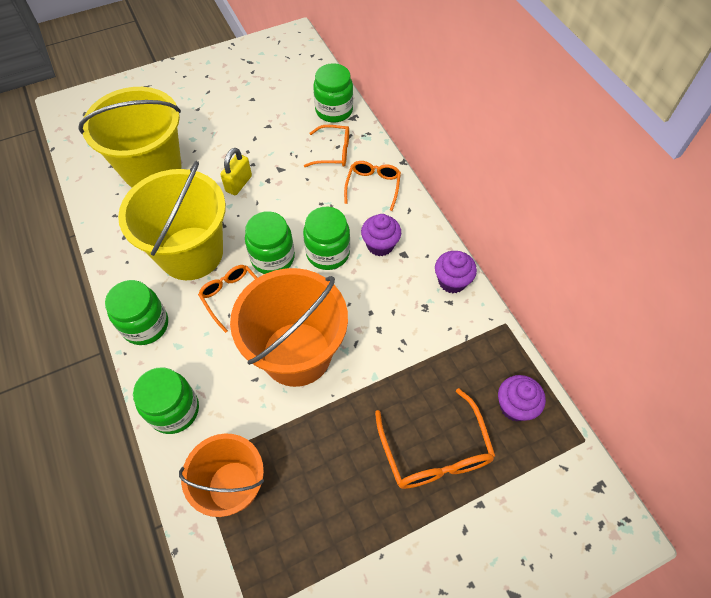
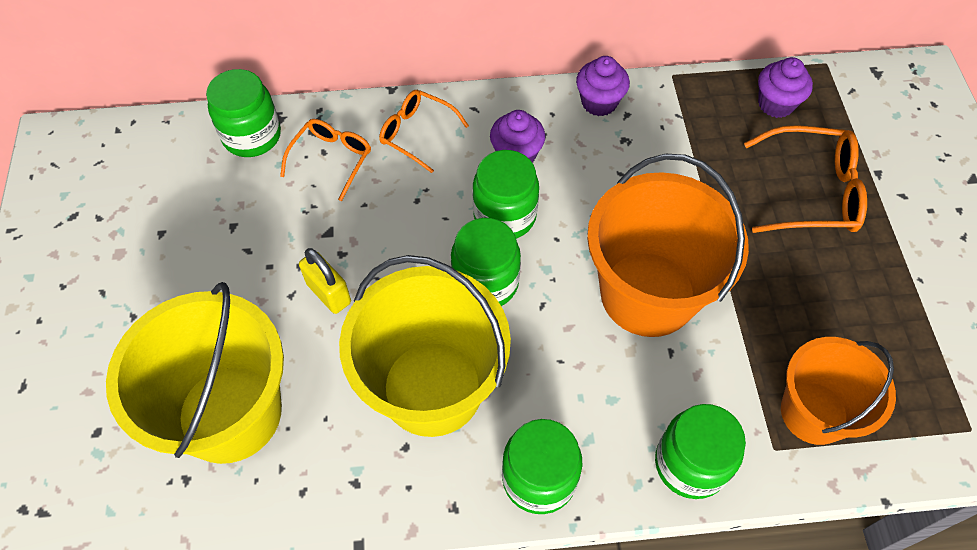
camera: 70 degrees left, 0 degrees up
(232, 296) = (531, 349): orange glasses -> none

